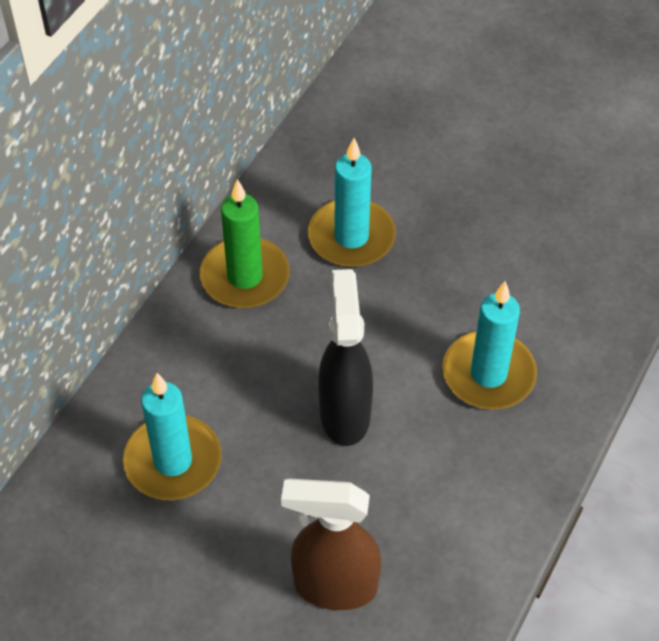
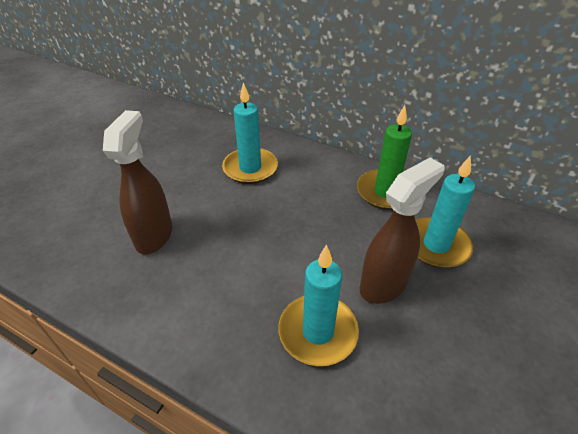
camera: 90 degrees right, 10 degrees down
(345, 413) = (280, 241): black spray bottle -> none
(417, 301) = (384, 284): none -> brown spray bottle

